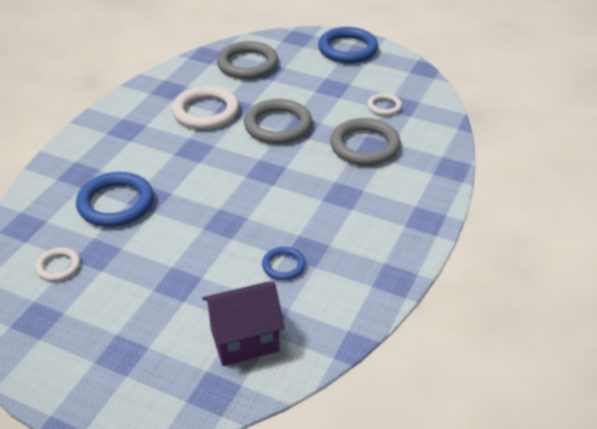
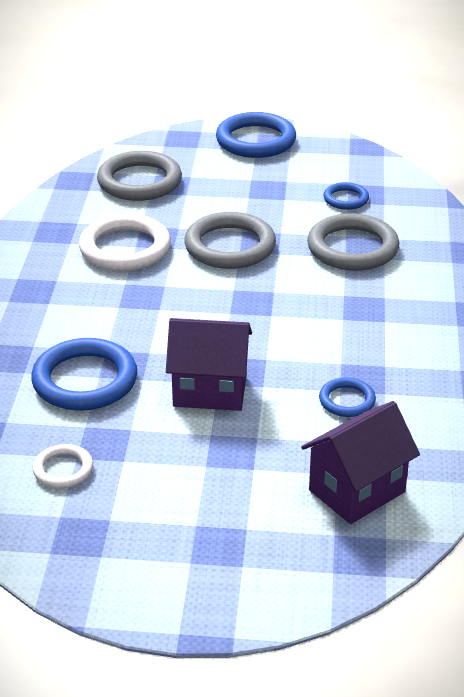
camera: 20 degrees left, 5 degrees down
(193, 232) = (210, 390): none -> purple house
(384, 106) = (346, 199): white ring -> blue ring

